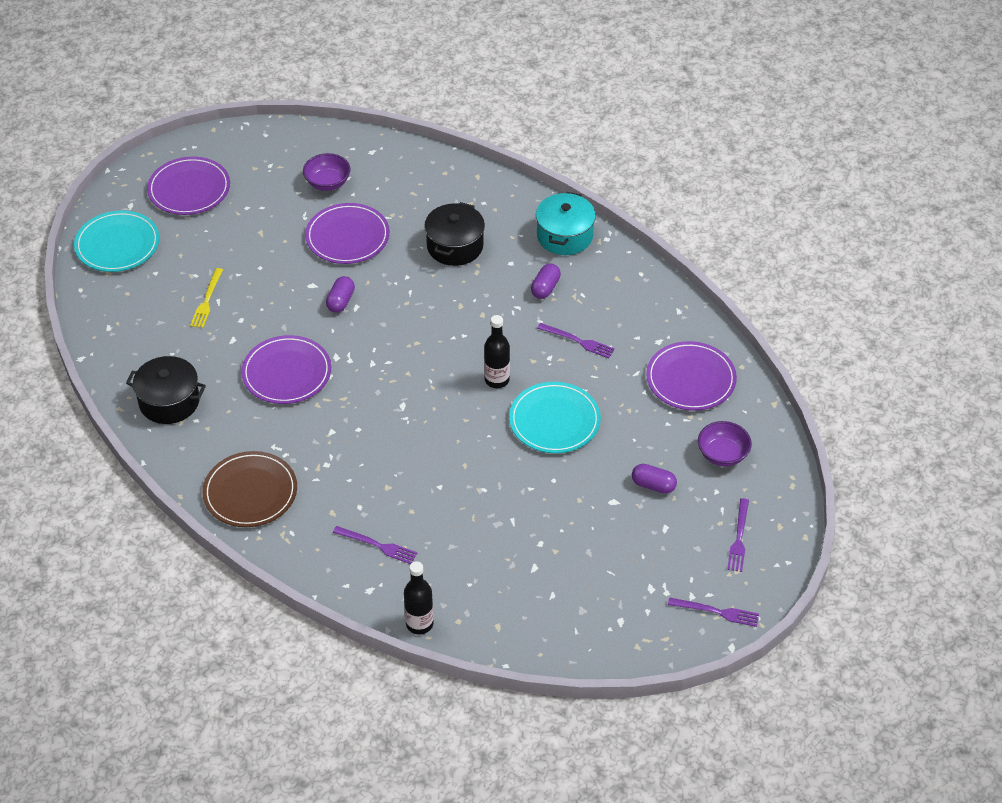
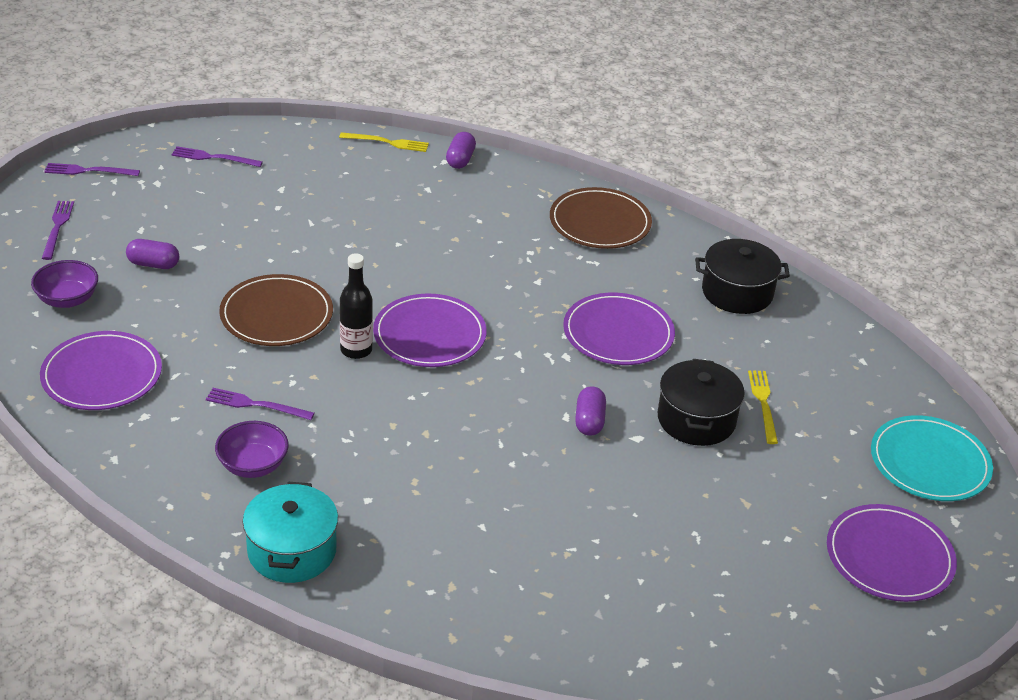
camera: 165 degrees right, 10 degrees down
(327, 183) = (688, 594): purple bowl -> purple bowl (253, 465)
(347, 236) = (619, 511): purple plate -> purple plate (429, 335)
(377, 545) = (448, 192): purple fork -> purple fork (213, 157)
(419, 624) = (387, 142): black bottle -> yellow fork
(455, 246) = (456, 515): black pot -> black pot (696, 419)
(545, 288) = (310, 469): purple capsule -> purple capsule (460, 160)
(554, 420) = (276, 315): turquoise plate -> brown plate

